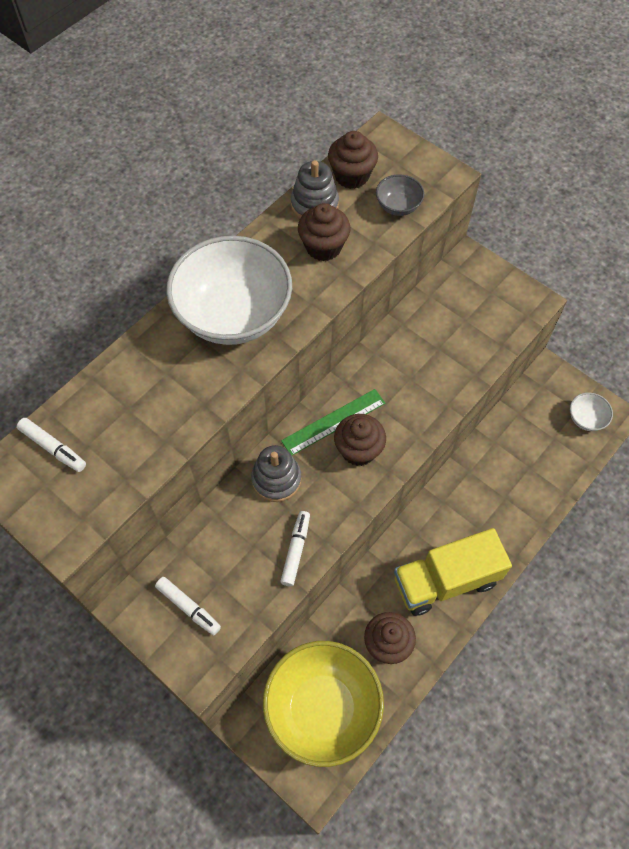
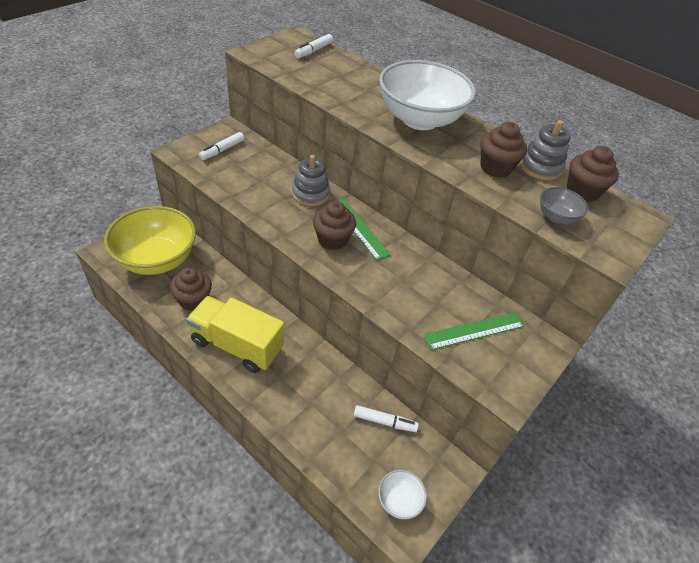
camera: 85 degrees right, 15 degrees down
(296, 550) = (252, 199): white marker -> white marker (384, 421)
(446, 580) = (237, 345): yellow truck -> yellow truck turned 45 degrees counterclockwise
(467, 319) = (474, 331): none -> green ruler

